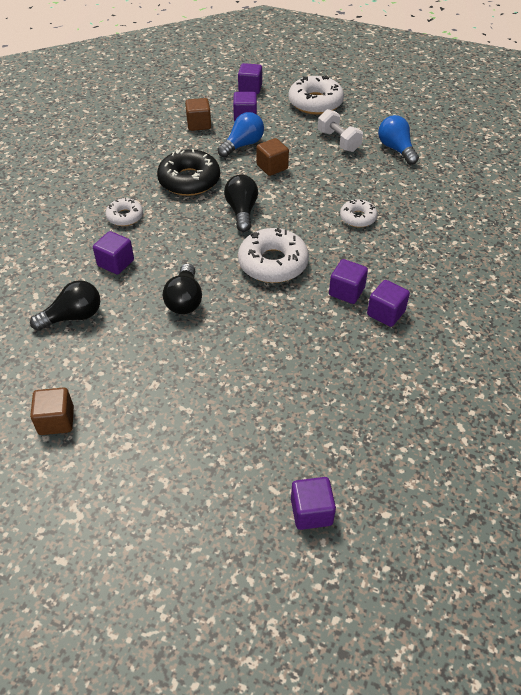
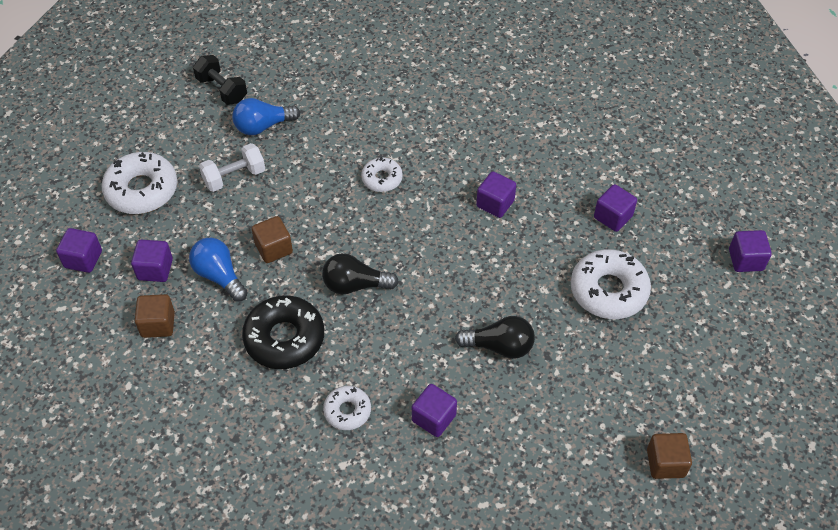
camera: 85 degrees left, 5 degrees up
(73, 317) = (520, 458): black light bulb -> none
(273, 263) = (448, 262): white donut -> white donut (608, 290)
(386, 313) = (526, 177): purple cube -> purple cube (613, 217)
(428, 125) = (222, 90): none -> black dumbbell

